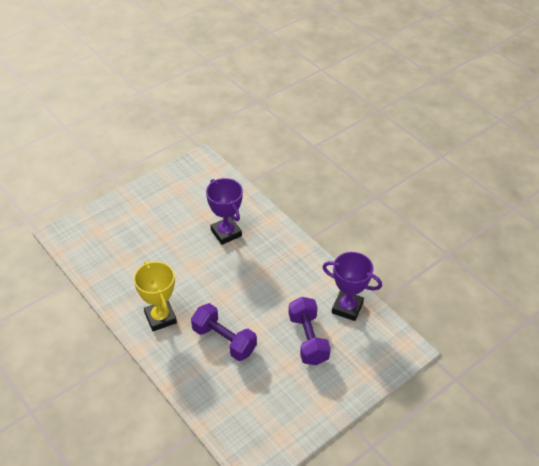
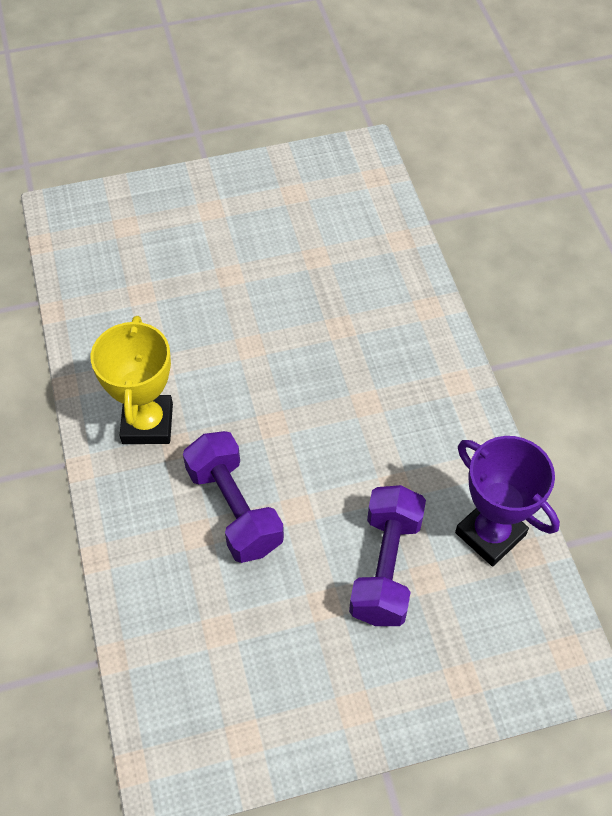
camera: 25 degrees right, 10 degrees up
(226, 233) = (337, 305): purple trophy -> none

